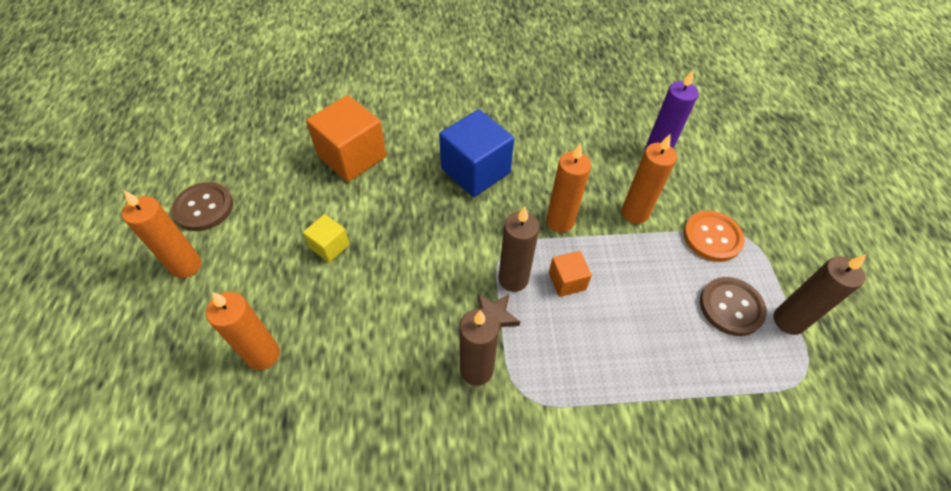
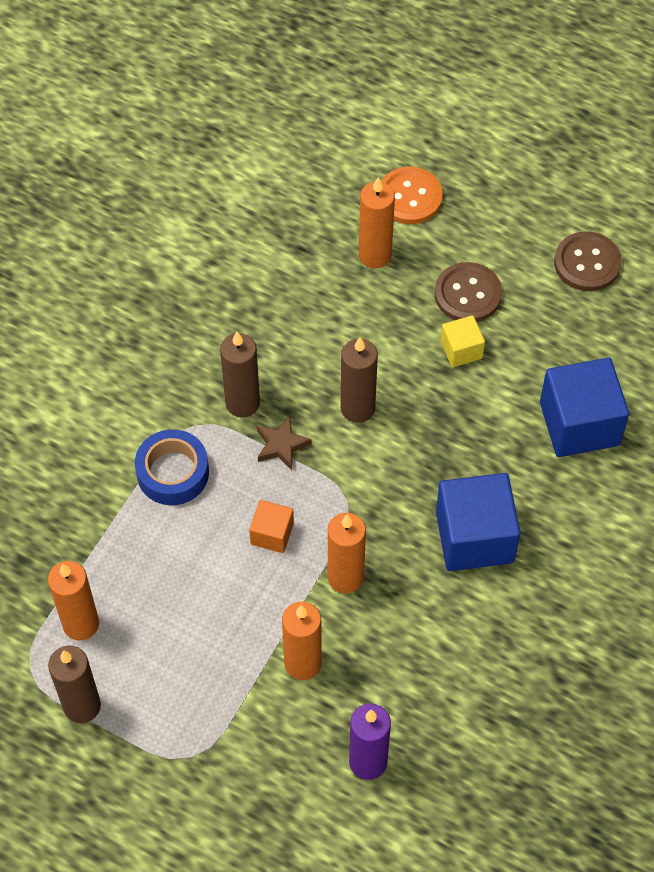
camera: 125 degrees right, 5 degrees up
(186, 265) = (517, 229): orange candle -> orange candle (81, 624)
(352, 156) = (579, 424): orange cube -> blue cube
(513, 279) = (309, 487): brown candle -> brown candle (357, 408)
(576, 382) = (173, 473): none -> blue tape
(712, 237) = (217, 719): orange button -> orange button (410, 197)
(731, 307) = (134, 664): brown button -> brown button (468, 294)

